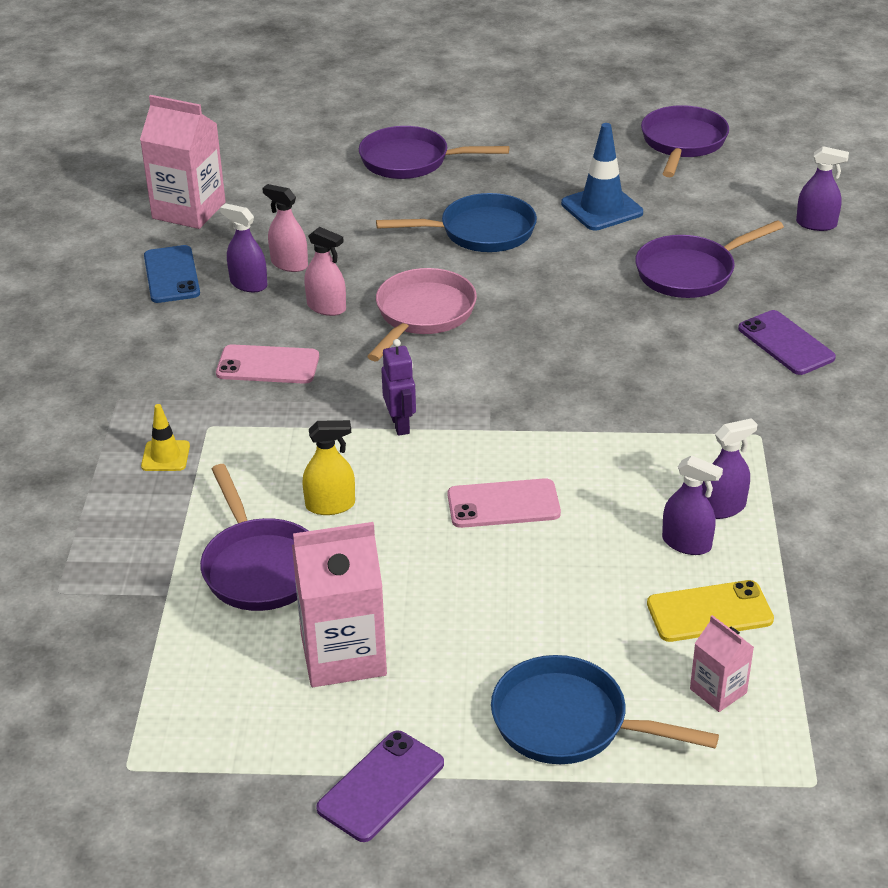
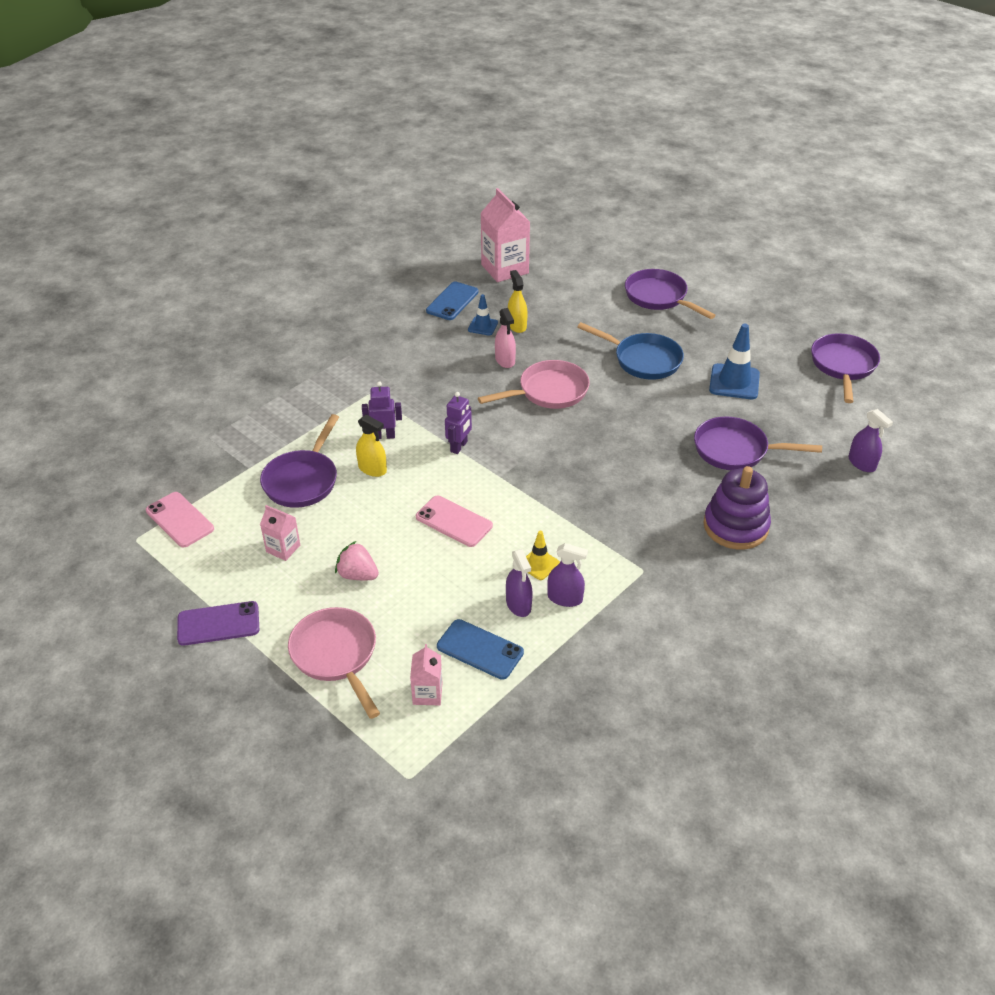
camera: 40 degrees right, 5 degrees up
(165, 456) = (332, 397): yellow traffic cone -> yellow traffic cone (539, 564)
(248, 284) = (483, 326): purple spray bottle -> blue traffic cone
(268, 365) = (436, 376): pink phone -> pink phone (179, 520)
(289, 264) = (517, 325): pink spray bottle -> yellow spray bottle
(293, 462) = (384, 436): none -> purple robot
(343, 654) = (283, 548): pink carton -> pink carton, size x0.52
(473, 625) = (357, 575): none -> pink strawberry
(568, 722) = (336, 655): blue pan -> pink pan
(682, 143) = (843, 366): purple pan -> purple pan turned 45 degrees counterclockwise
(709, 612) = (480, 649): yellow phone -> blue phone
(785, 343) = (735, 526): purple phone -> purple stacking toy

